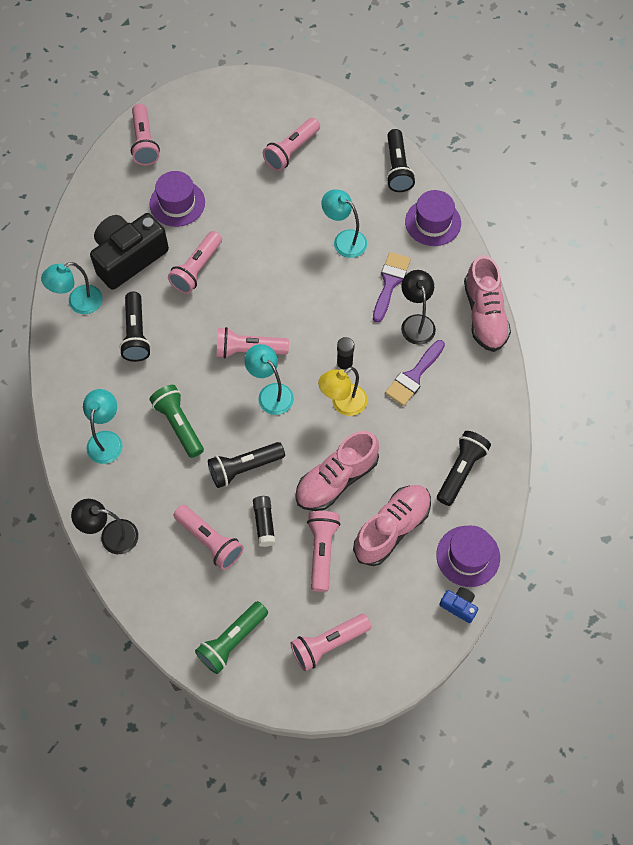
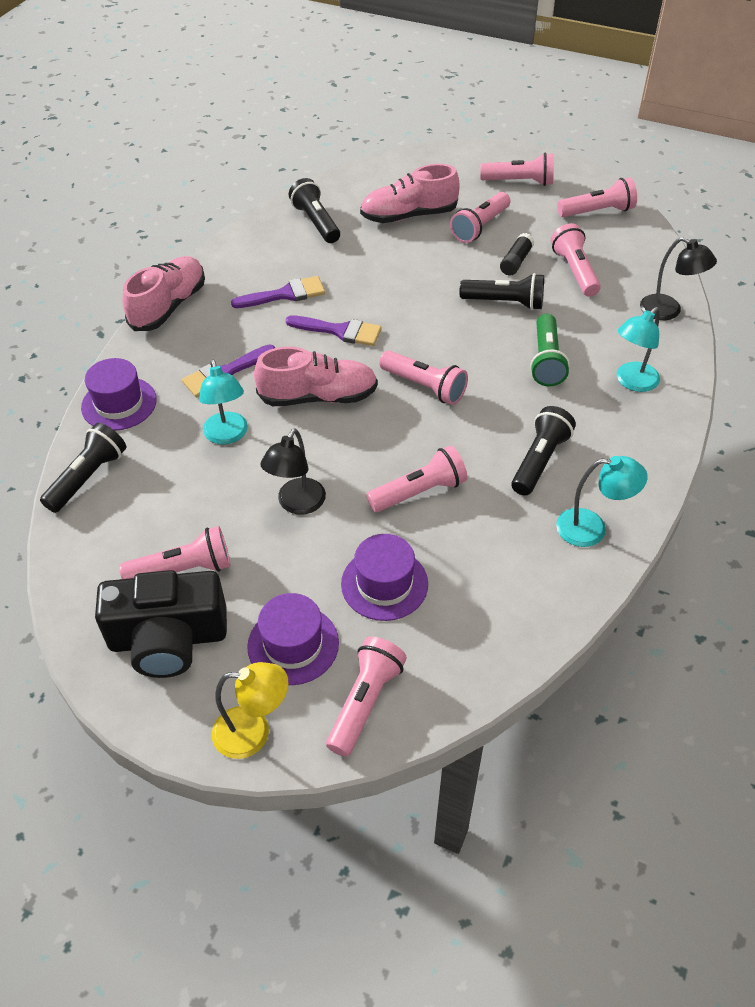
camera: 145 degrees left, 15 degrees down
(128, 258) = (495, 548): black camera -> black camera (168, 638)
(232, 641) = (597, 211): green flashlight -> pink flashlight
(270, 393) = (433, 343): turquoise lamp -> none
(336, 479) = (426, 261): pink shoe -> pink shoe (318, 397)
(343, 404) = (371, 304): yellow lamp -> yellow lamp (253, 732)
(344, 365) = (340, 331): black glue stick -> purple brush
(416, 323) = (237, 330): black lamp -> black lamp (297, 504)
(459, 606) = (400, 161): blue camera -> none
(461, 471) = (316, 222): black flashlight -> black flashlight turned 90 degrees clockwise
(468, 556) = (365, 180): purple hat -> purple hat (293, 644)

